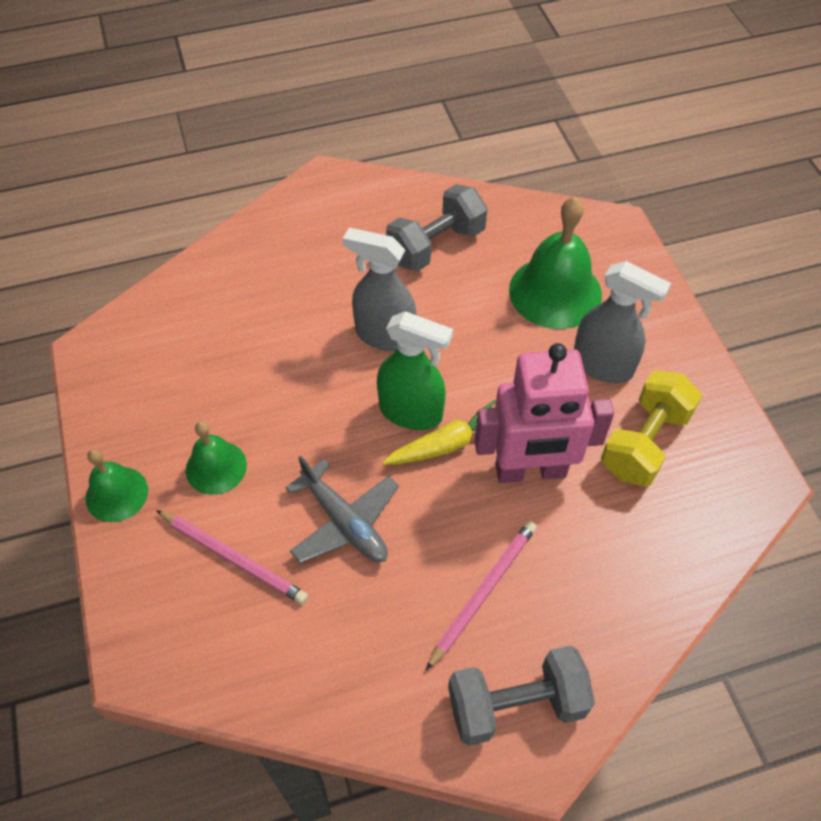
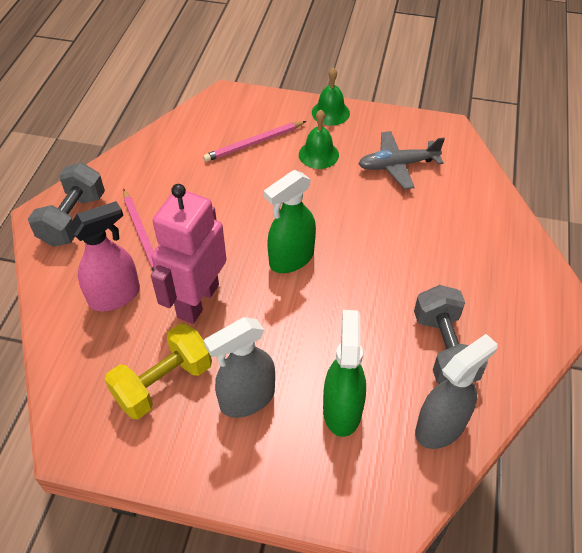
camera: 120 degrees right, 5 degrees down
(345, 522) = (238, 194): grey plane -> grey plane (397, 165)
(384, 335) = (368, 273): grey spray bottle -> grey spray bottle (440, 427)
(447, 444) = (252, 266): yellow carrot -> none
(555, 292) = (342, 410): green bell -> green spray bottle
(587, 560) = (115, 296): none -> pink spray bottle
(644, 443) = (163, 383): yellow dumbbell -> yellow dumbbell turned 75 degrees clockwise

